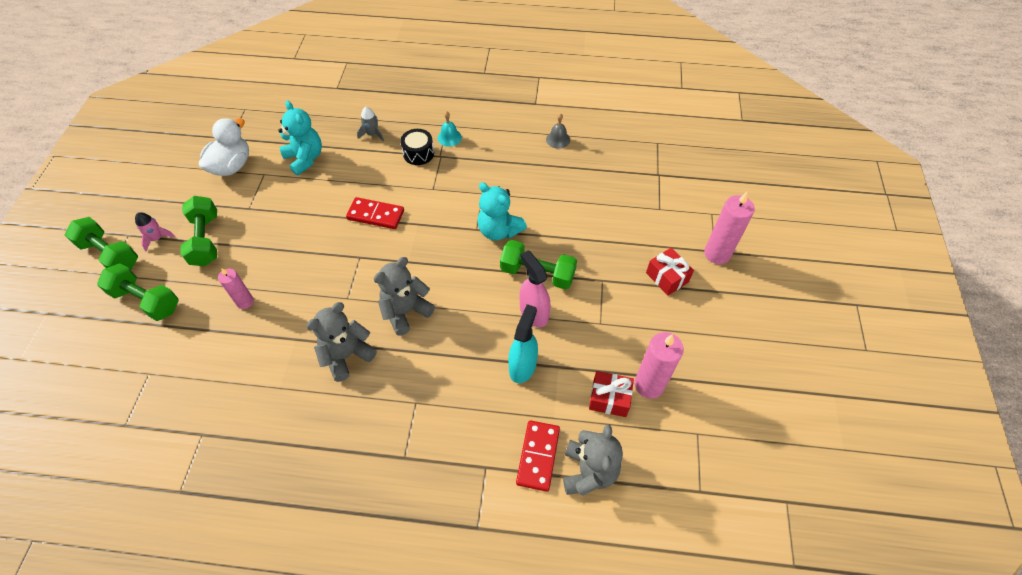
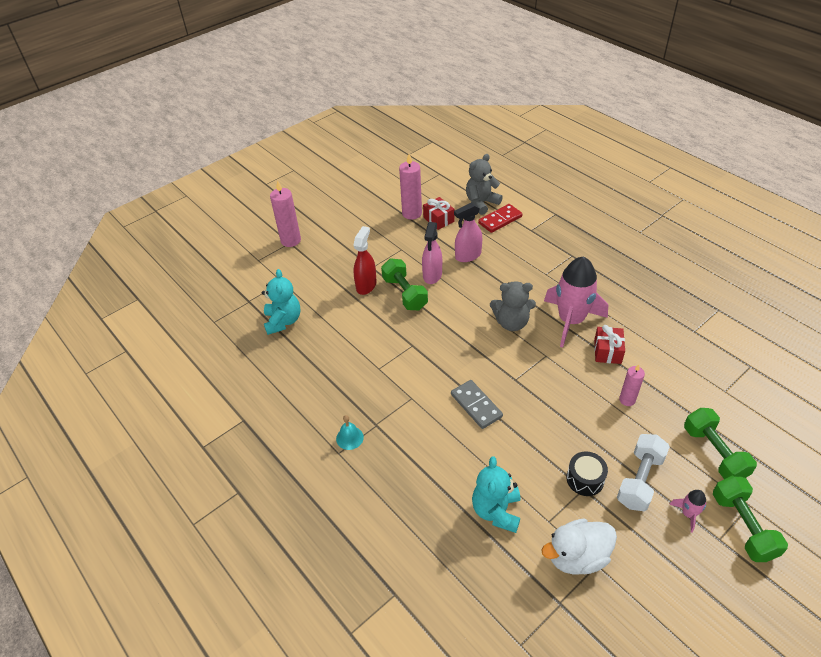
camera: 135 degrees left, 10 degrees down
(206, 240) = (639, 480): green dumbbell -> white dumbbell
(346, 355) = (571, 320): grey teddy bear -> pink rocket
(372, 134) = (411, 493): grey rocket -> none
(376, 215) = (476, 405): red domino -> grey domino
(418, 153) = (391, 440): black drum -> black drum (585, 479)
(499, 230) = (398, 334): turquoise teddy bear -> turquoise teddy bear (283, 321)
(522, 366) = (468, 256): turquoise spray bottle -> pink spray bottle
(558, 139) = (272, 373): grey bell -> none
(582, 257) = (366, 285): none -> red spray bottle
(667, 277) = (335, 247): red gift -> red gift (607, 351)

